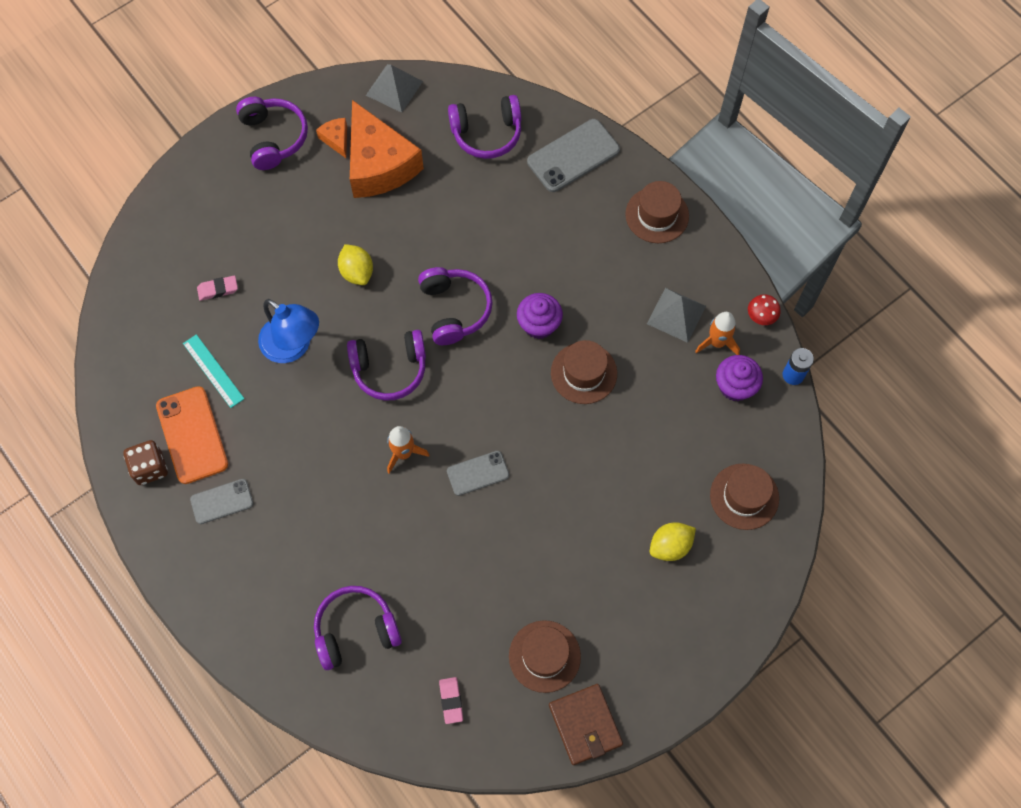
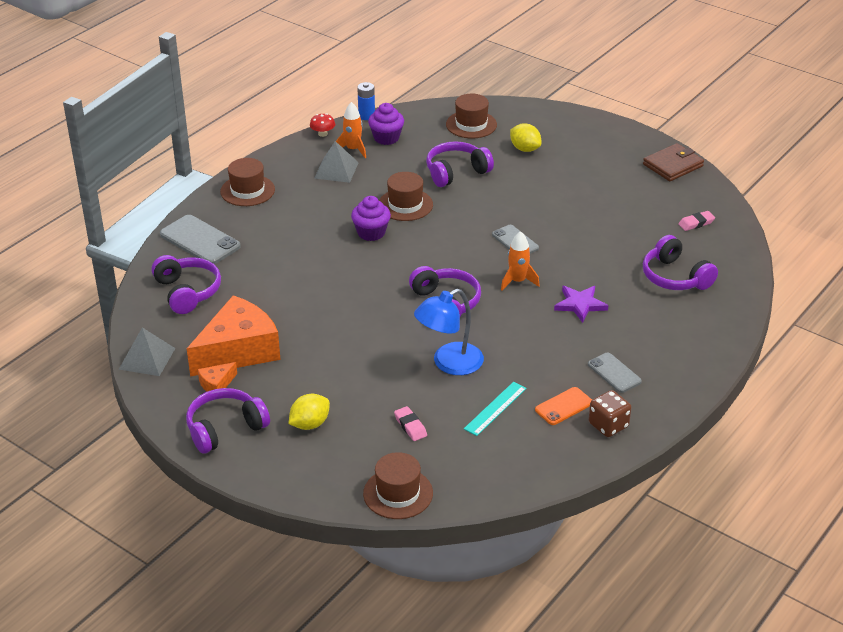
camera: 105 degrees left, 30 degrees down
(192, 435) = (564, 406): orange phone -> orange phone, size x0.61
(293, 347) = (449, 363): blue lamp -> blue lamp turned 150 degrees counterclockwise
(342, 506) = (580, 304): none -> purple star
(357, 272) = (359, 341): yellow lemon -> yellow lemon (310, 424)
(454, 310) = (375, 279): purple headphones -> purple headphones (456, 172)
(544, 656) = (637, 189): brown hat -> brown hat (398, 493)

